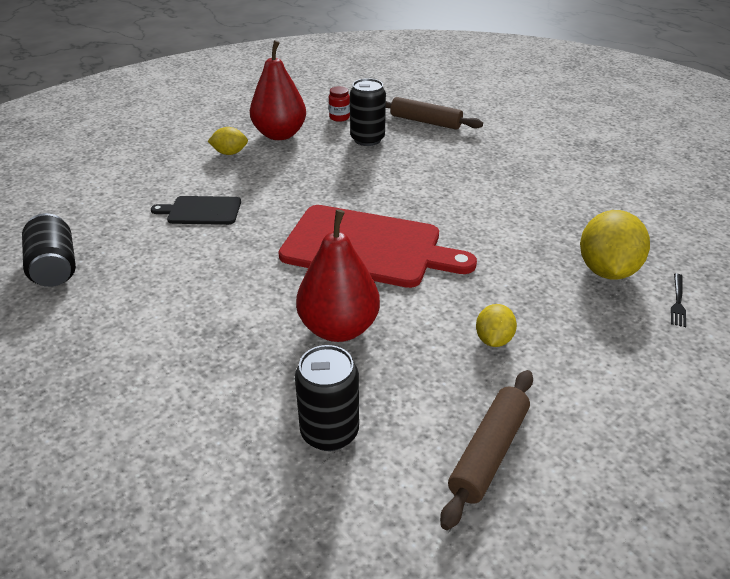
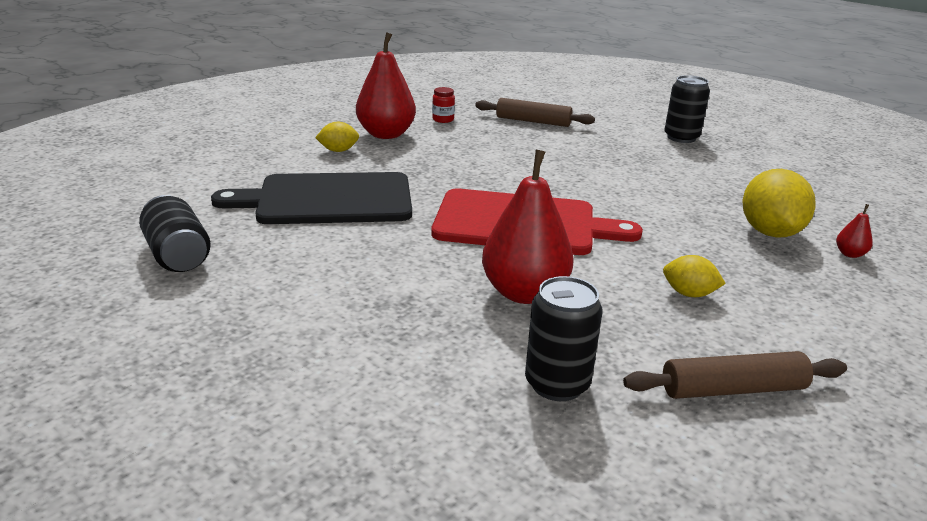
camera: 10 degrees left, 10 degrees down
(201, 211) = (328, 200): black cutting board -> black cutting board, size x2.01
(367, 139) = (480, 136): black can -> black can (681, 138)
(489, 452) = (733, 389): brown rolling pin -> brown rolling pin turned 60 degrees clockwise
(493, 339) = (689, 294): yellow lemon -> yellow lemon turned 75 degrees counterclockwise
(678, 302) = (850, 254): black fork -> red pear

